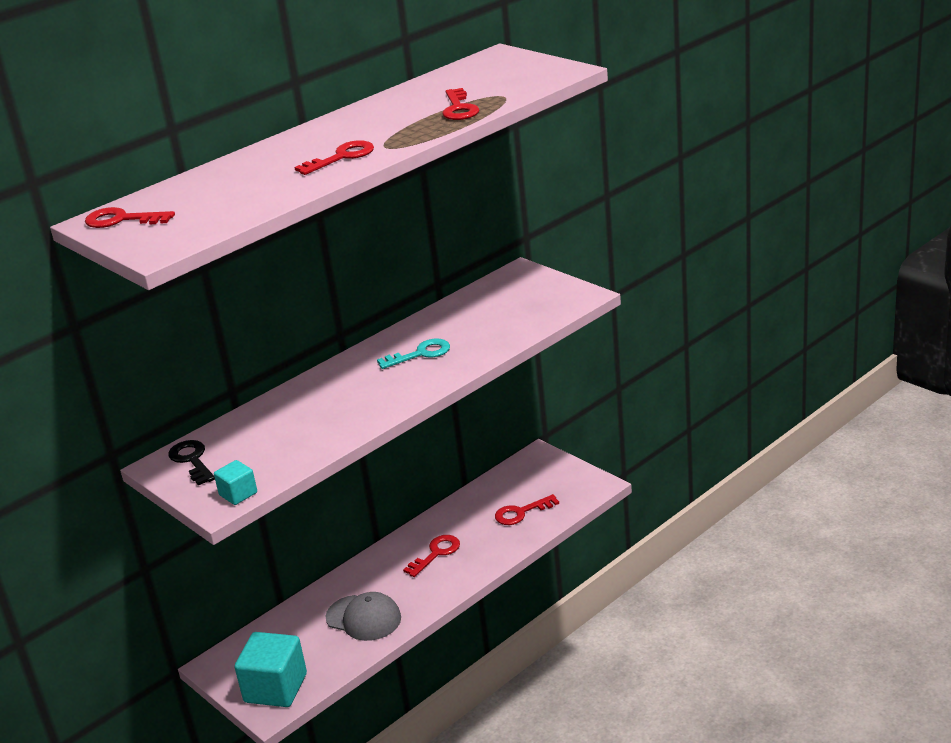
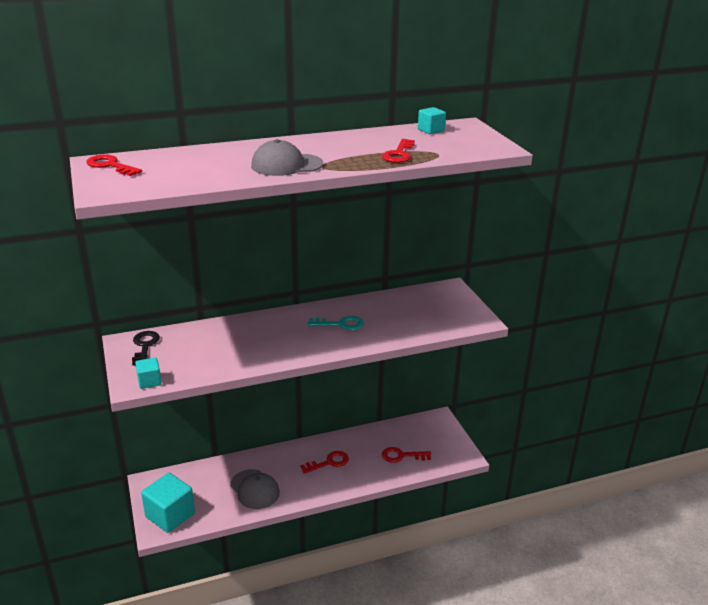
camera: 20 degrees right, 0 degrees up
(342, 157) = (286, 165): red key -> grey cap
(465, 72) = (431, 130): none -> turquoise cube

